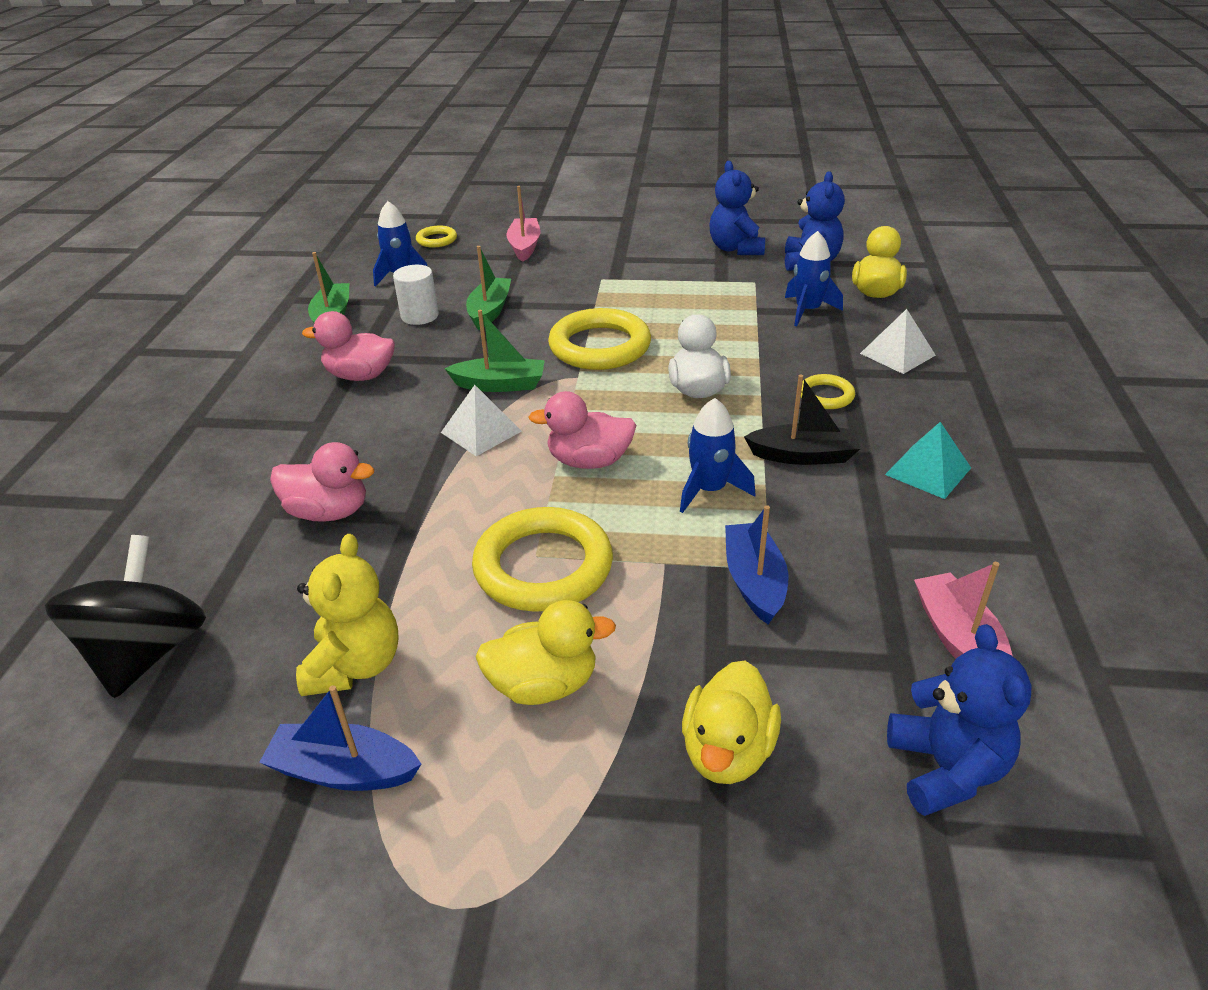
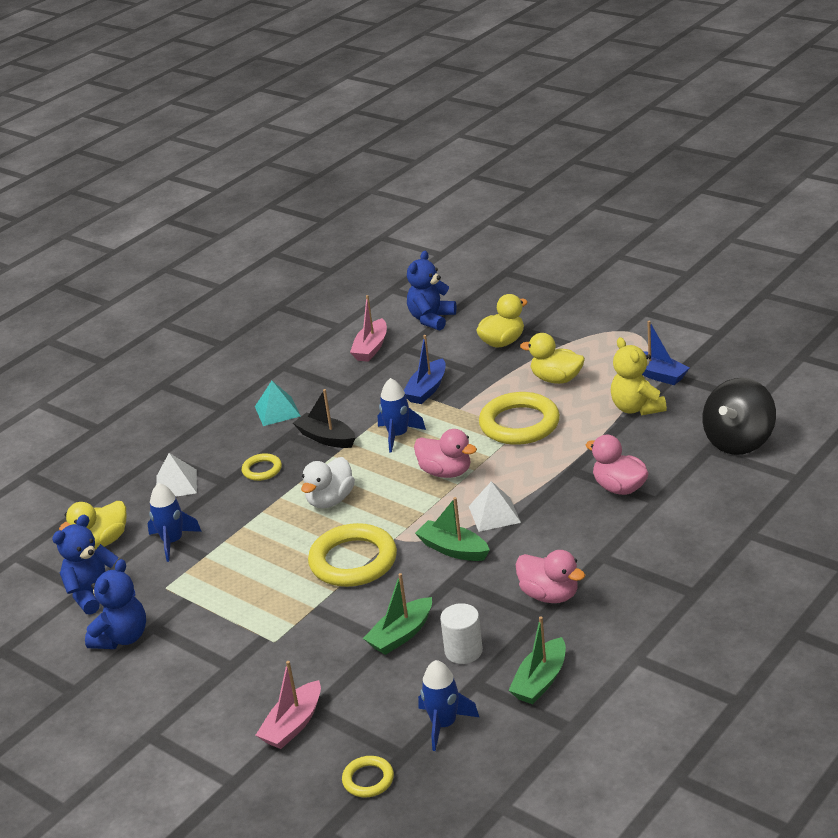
camera: 145 degrees left, 5 degrees down
(355, 666) = (636, 408): yellow teddy bear -> yellow teddy bear turned 60 degrees counterclockwise

